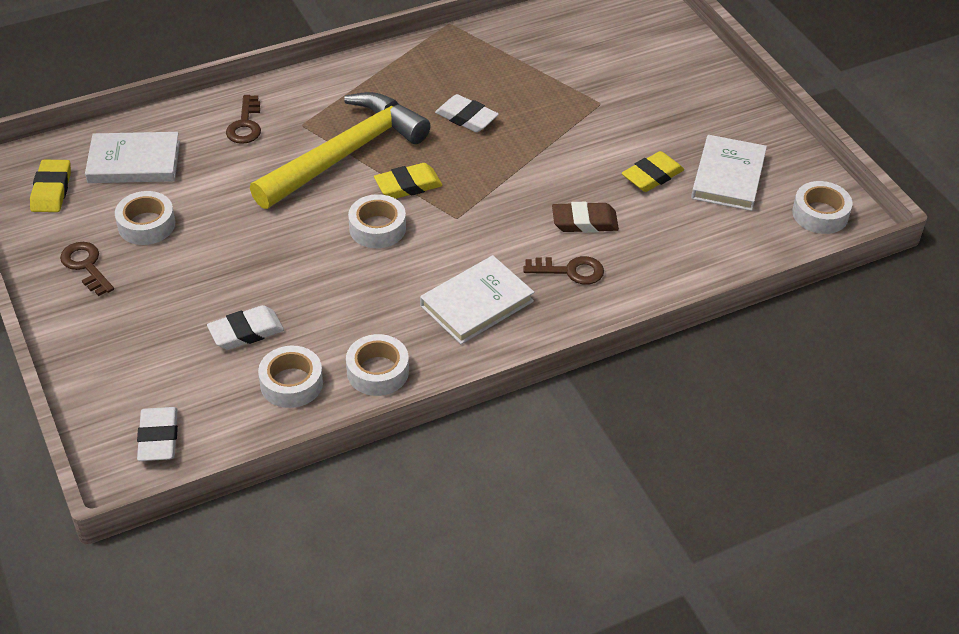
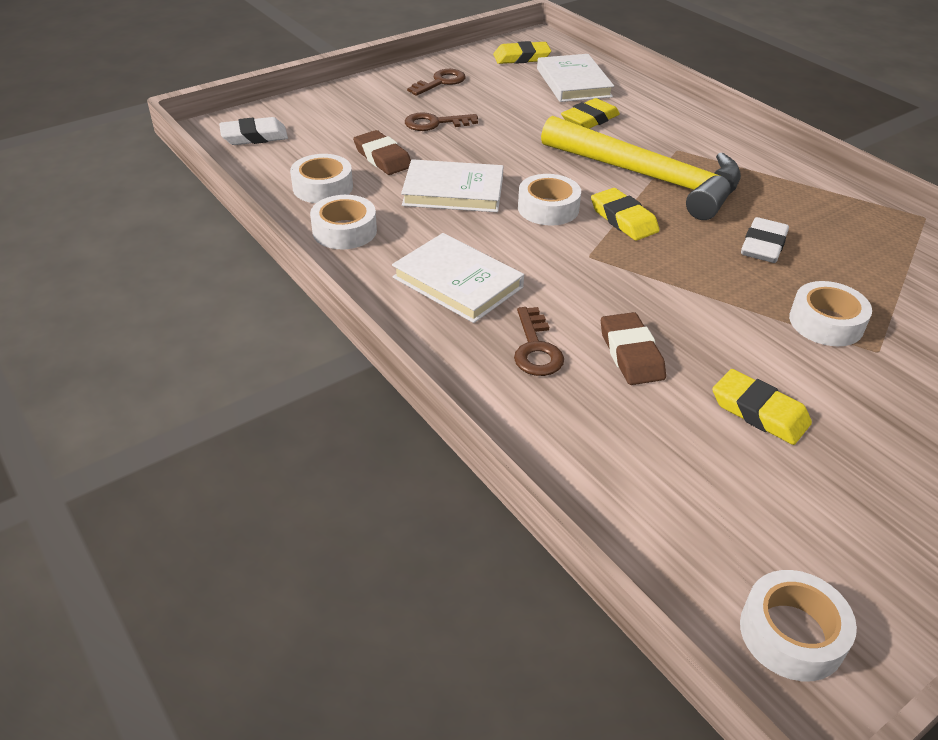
camera: 80 degrees right, 5 degrees down
(146, 225) = (499, 98): white tape -> white tape (826, 322)
(221, 167) = (590, 119): none -> yellow eraser
(245, 125) = (656, 123): brown key -> brown key (435, 123)
(246, 332) = (382, 158): white eraser -> brown eraser
(728, 177) = (811, 499): white book -> white book (453, 191)

